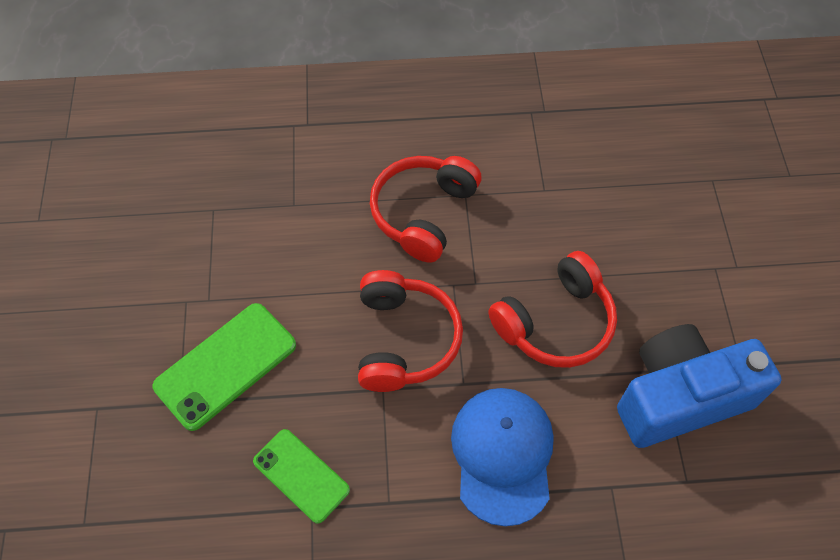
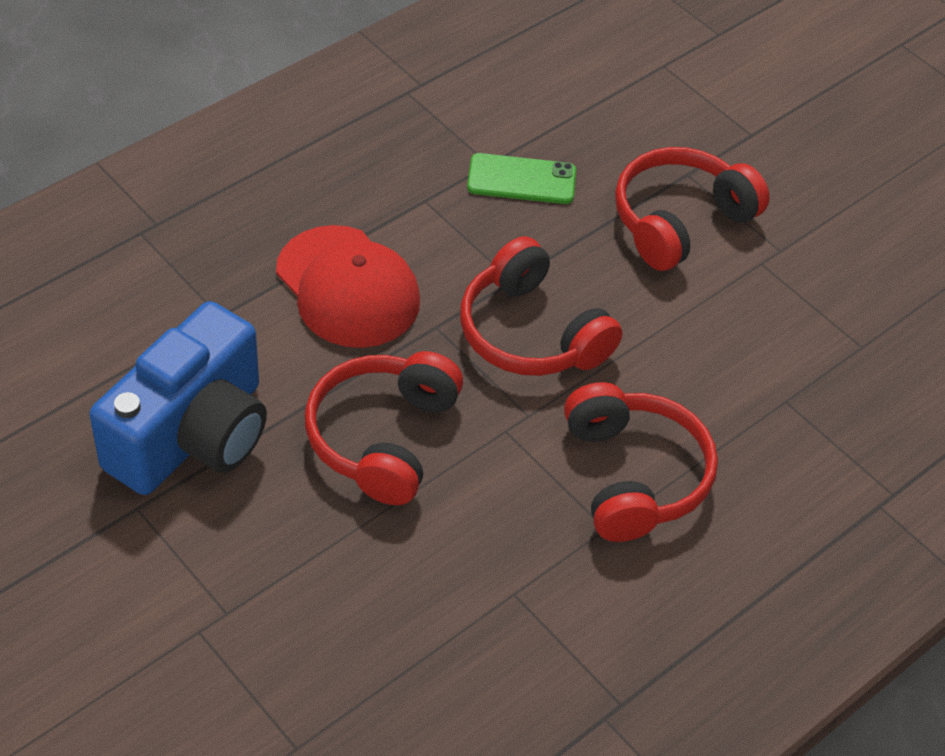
camera: 140 degrees right, 10 degrees down
(225, 365) = (679, 220): green phone -> red headphones
(502, 455) = (347, 287): blue cap -> red cap

